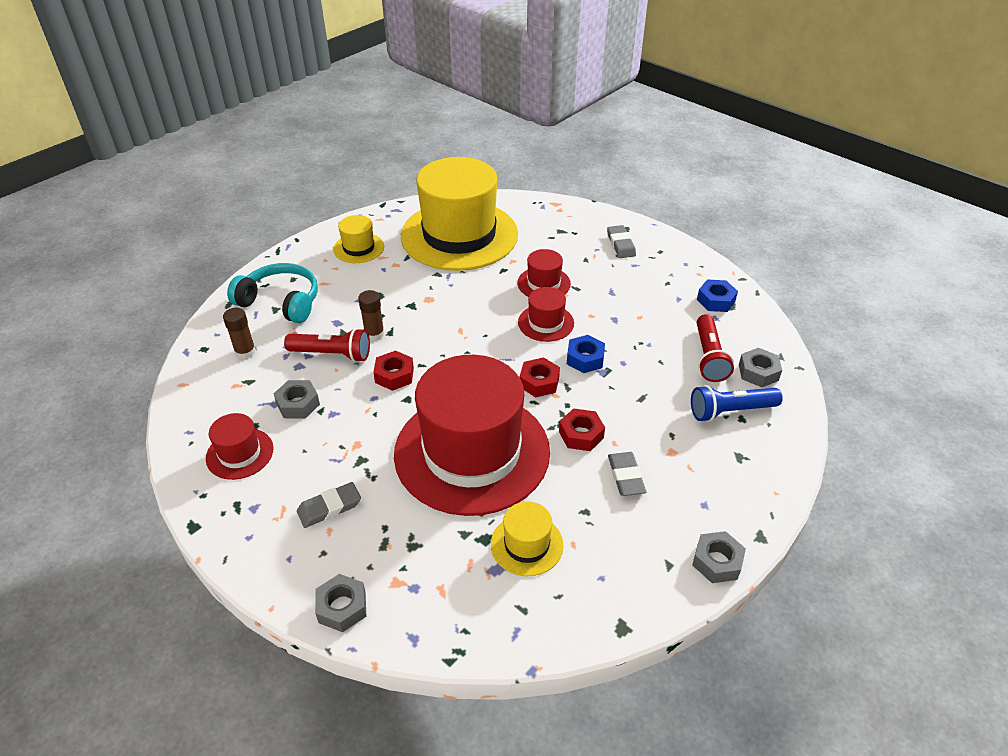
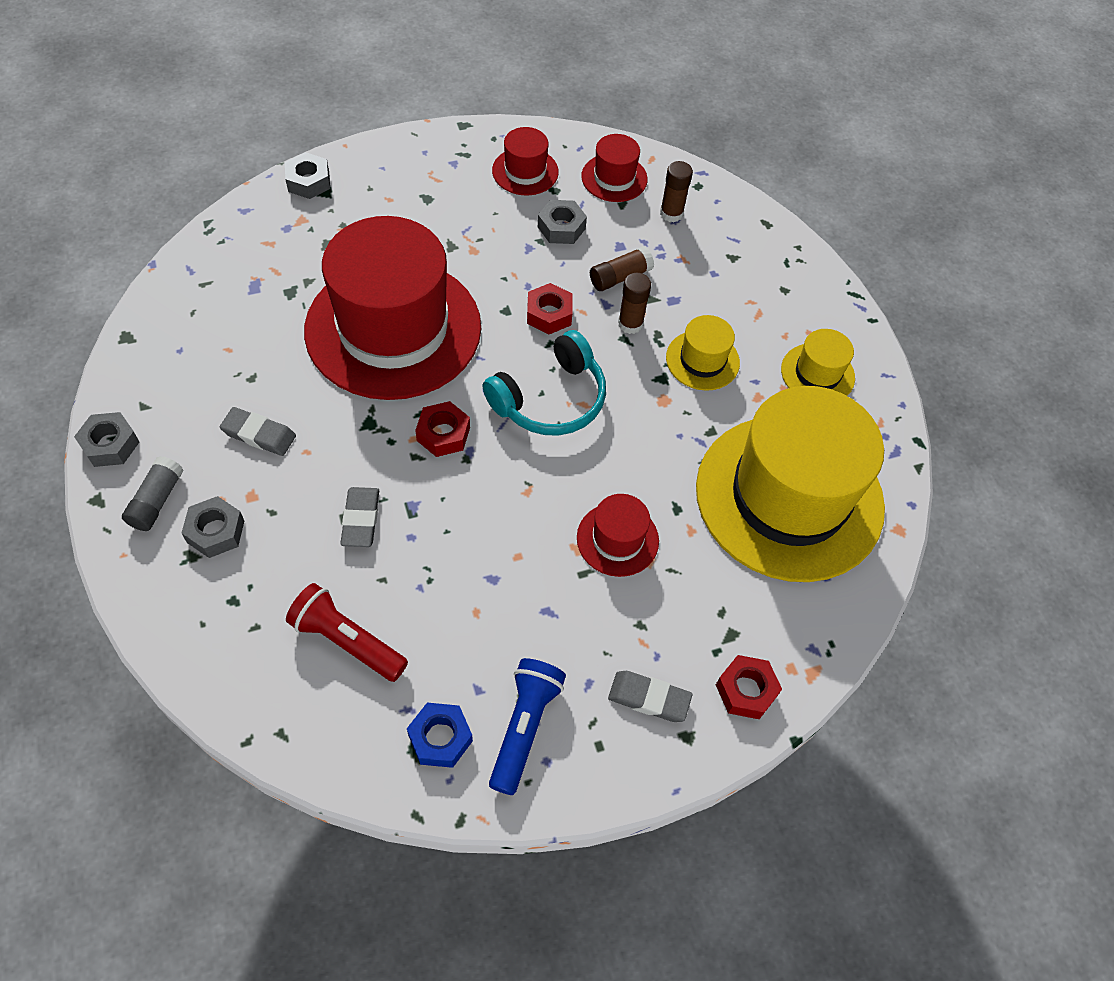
camera: 115 degrees right, 15 degrees up
(281, 302) = (743, 265): turquoise headphones -> turquoise headphones (550, 399)
(329, 507) = (413, 207): grey eraser -> grey eraser (361, 519)
(332, 354) = (620, 277): red flashlight -> brown glue stick
(527, 544) = (258, 317): yellow hat -> yellow hat (702, 360)
(546, 323) = (537, 497): red hat -> red hat (614, 178)
(581, 434) = (341, 428): red nut -> red nut (746, 690)
(585, 359) = (446, 501): blue nut -> none
(726, 501) = (156, 501): none -> grey glue stick
(730, 411) = (251, 597): blue flashlight -> blue flashlight (524, 727)
(758, 372) = (279, 680): grey nut -> grey nut (215, 531)

